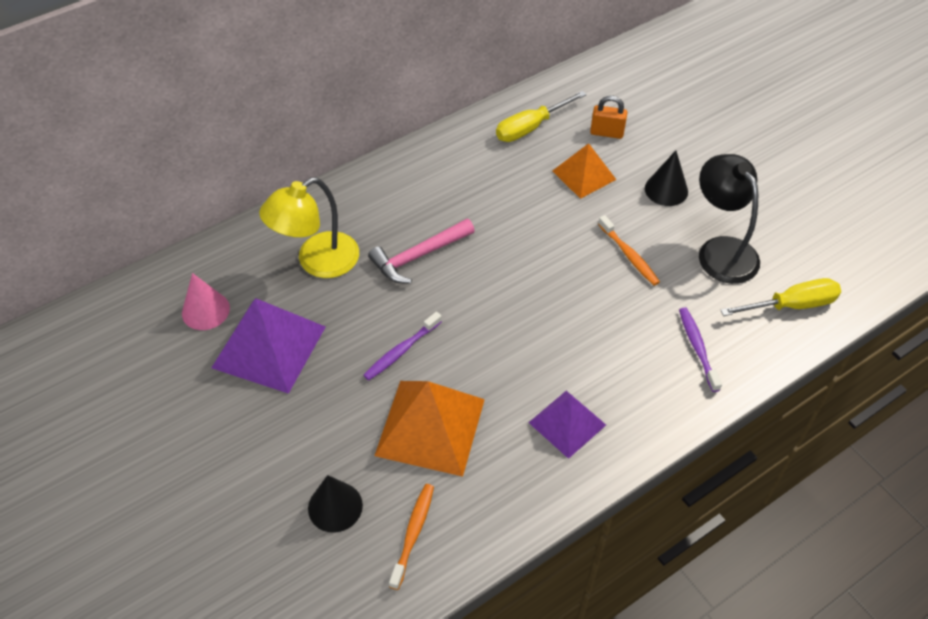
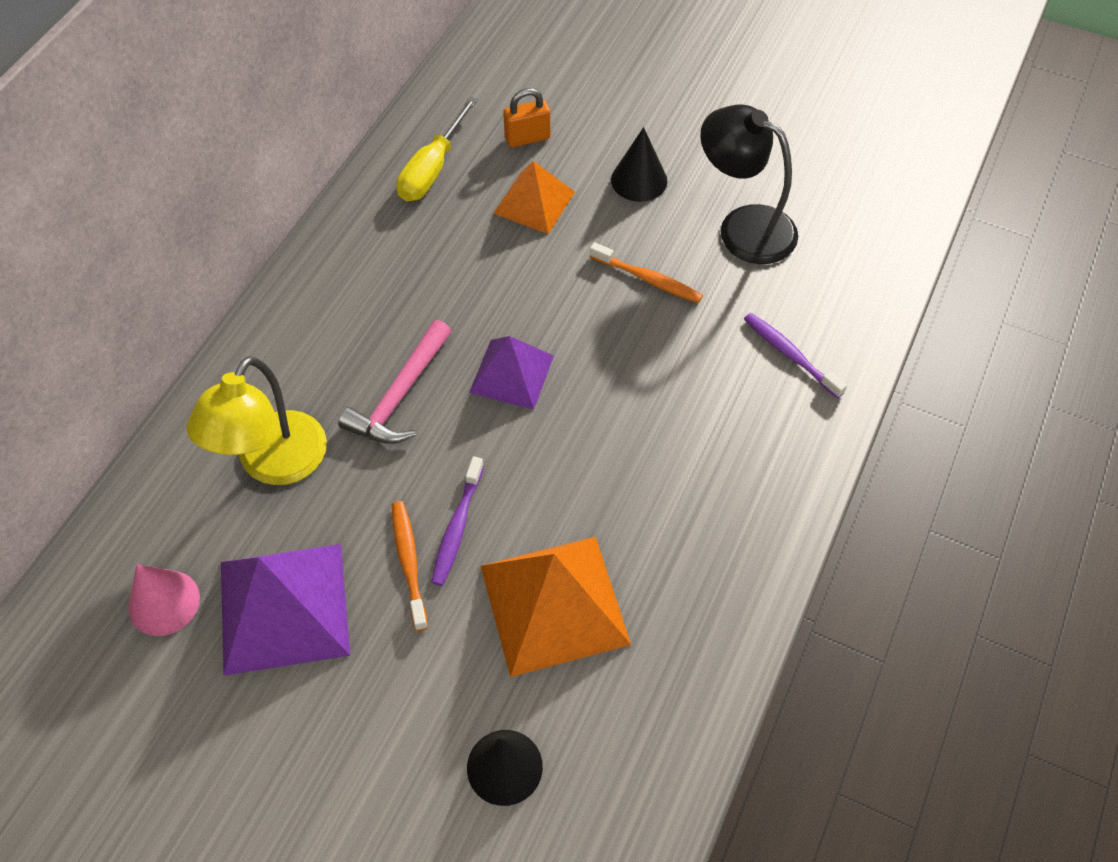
camera: 30 degrees left, 5 degrees up
(413, 534) = (619, 747): orange toothbrush -> orange toothbrush (409, 562)
(567, 423) = (707, 516): purple pyramid -> purple pyramid (512, 374)
(791, 305) = (855, 257): yellow screwdriver -> none

